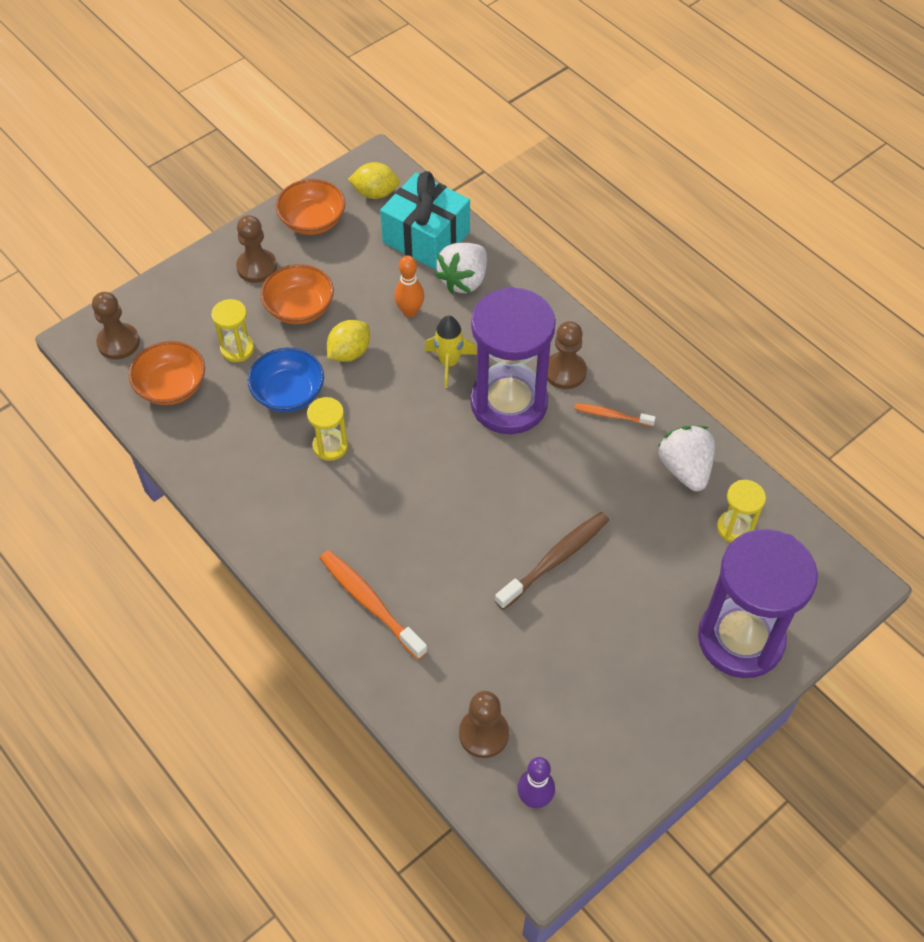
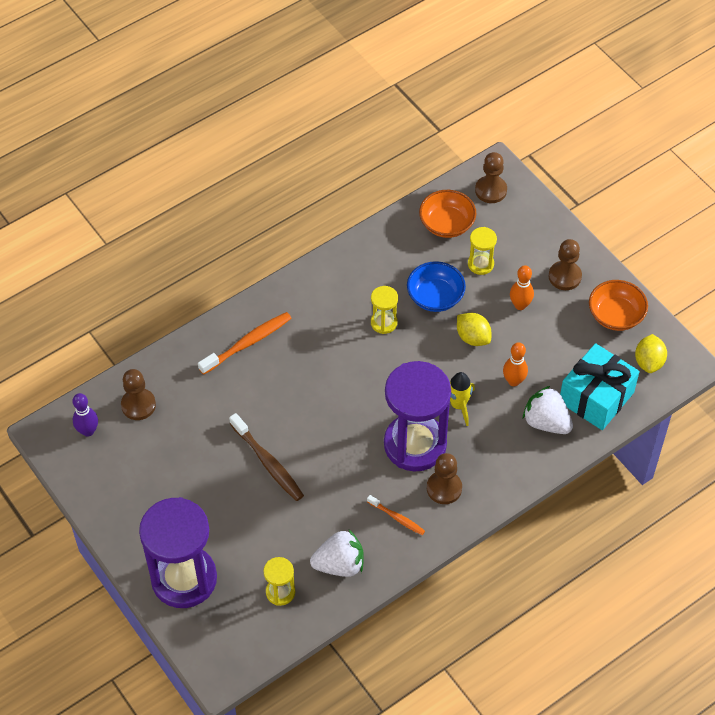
camera: 95 degrees right, 0 degrees up
(299, 308) = (520, 305): orange bowl -> orange bowling pin
(612, 415) = (397, 518): orange toothbrush -> orange toothbrush turned 105 degrees clockwise

